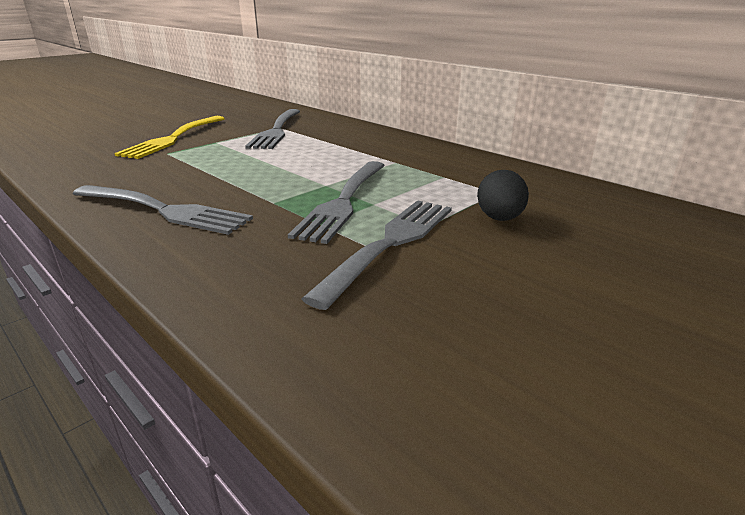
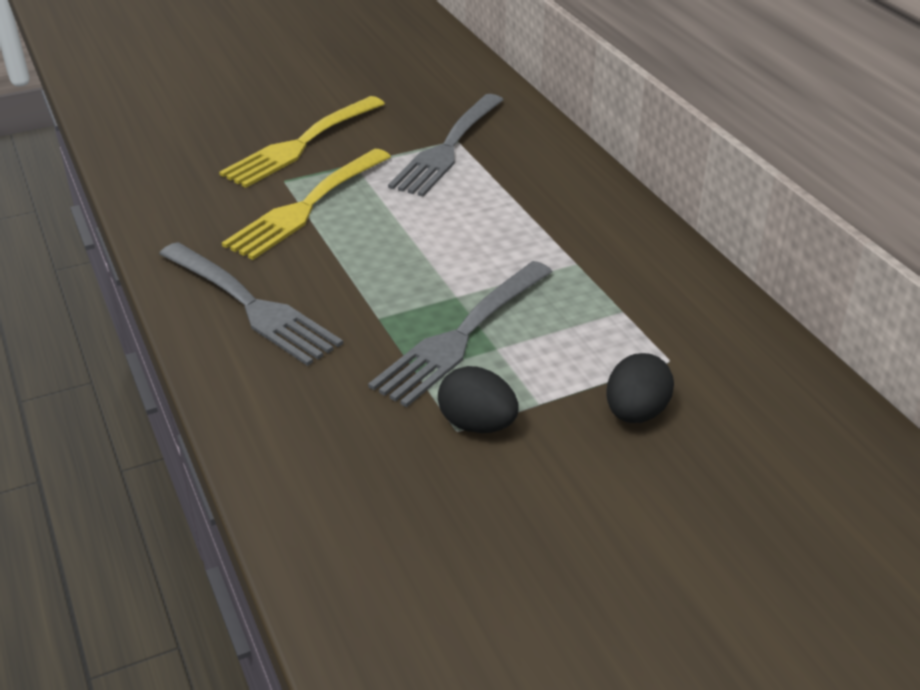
camera: 20 degrees right, 10 degrees up
(189, 161) = (306, 206): none -> yellow fork
(391, 244) = (477, 424): grey fork -> black egg

